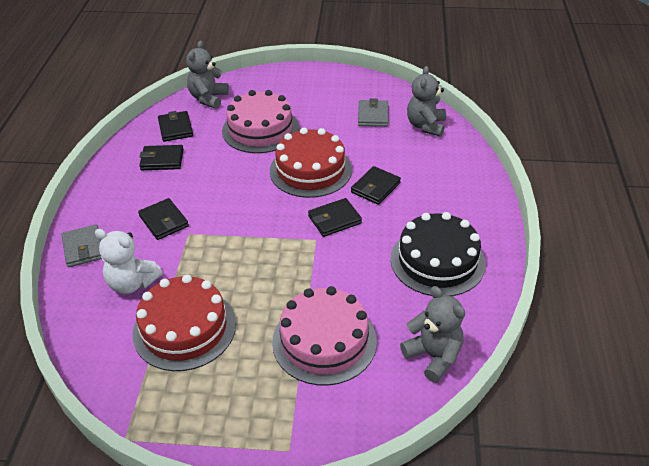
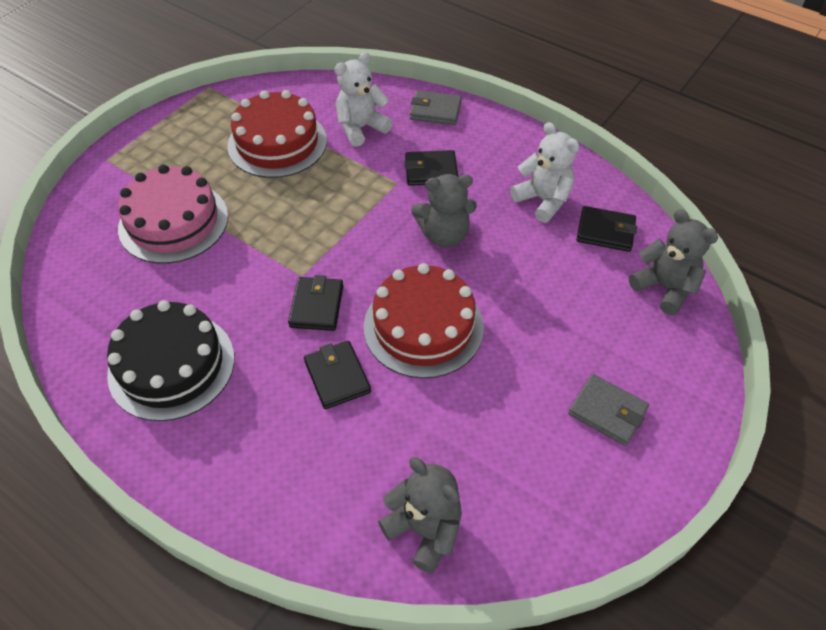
camera: 120 degrees right, 10 degrees up
(162, 160) = (543, 200): black wallet -> white teddy bear
(260, 129) = (550, 314): pink cake -> none
(373, 115) = (500, 469): grey wallet -> grey wallet (607, 412)
(433, 356) = (77, 288): grey teddy bear -> grey teddy bear (444, 235)

